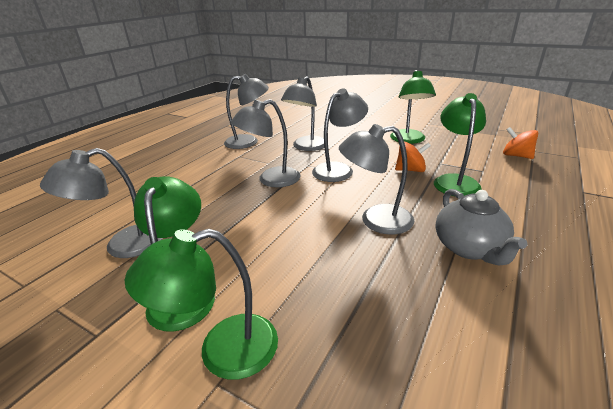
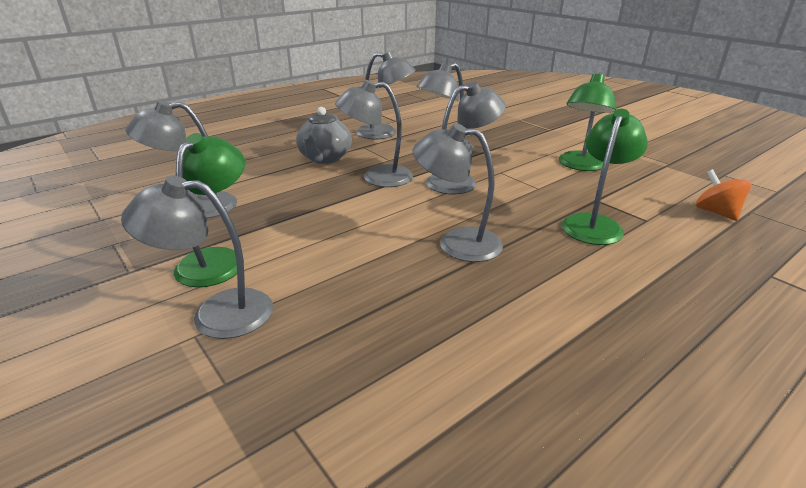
camera: 20 degrees right, 0 degrees up
(223, 351) = (217, 313): green lamp -> grey lamp
(410, 170) = (549, 200): orange spinning top -> none
(469, 248) = (540, 296): grey teapot -> grey teapot (325, 158)

